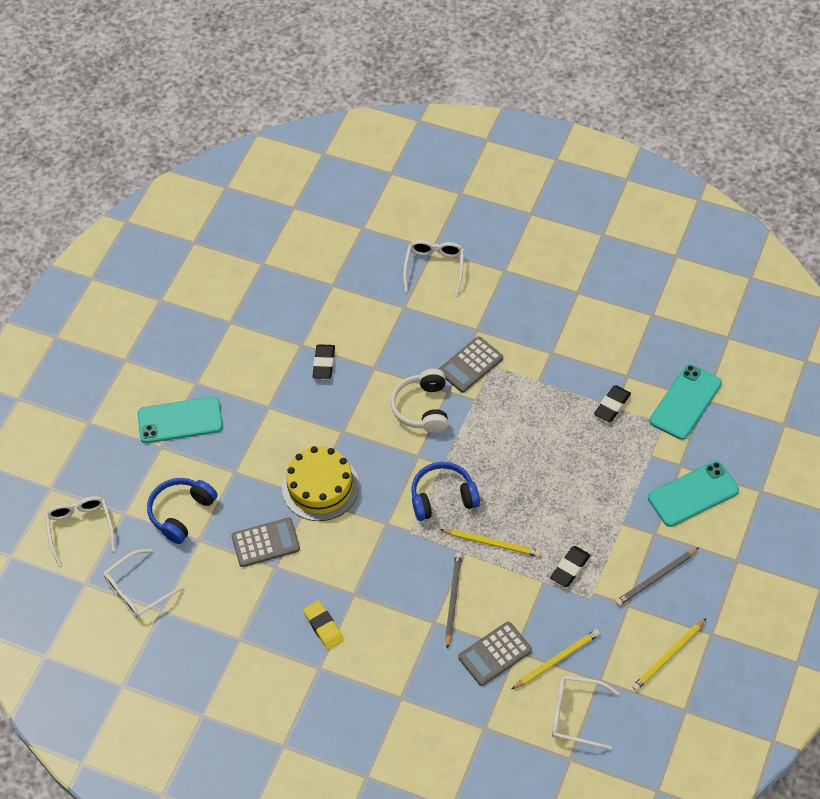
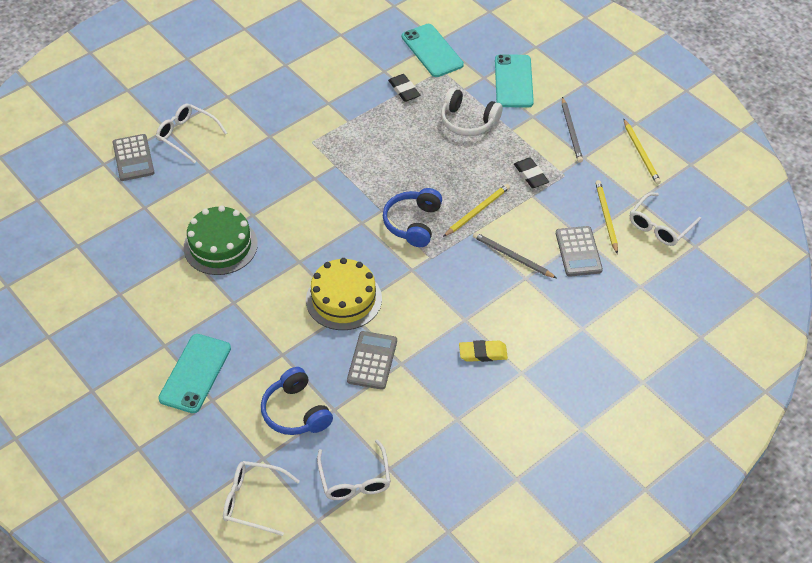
camera: 65 degrees left, 5 degrees down
(324, 363) = (220, 246): black eraser -> green cake
(422, 408) = (317, 200): white headphones -> white headphones (468, 121)
(470, 365) = (300, 154): grey calculator -> grey calculator (133, 158)

